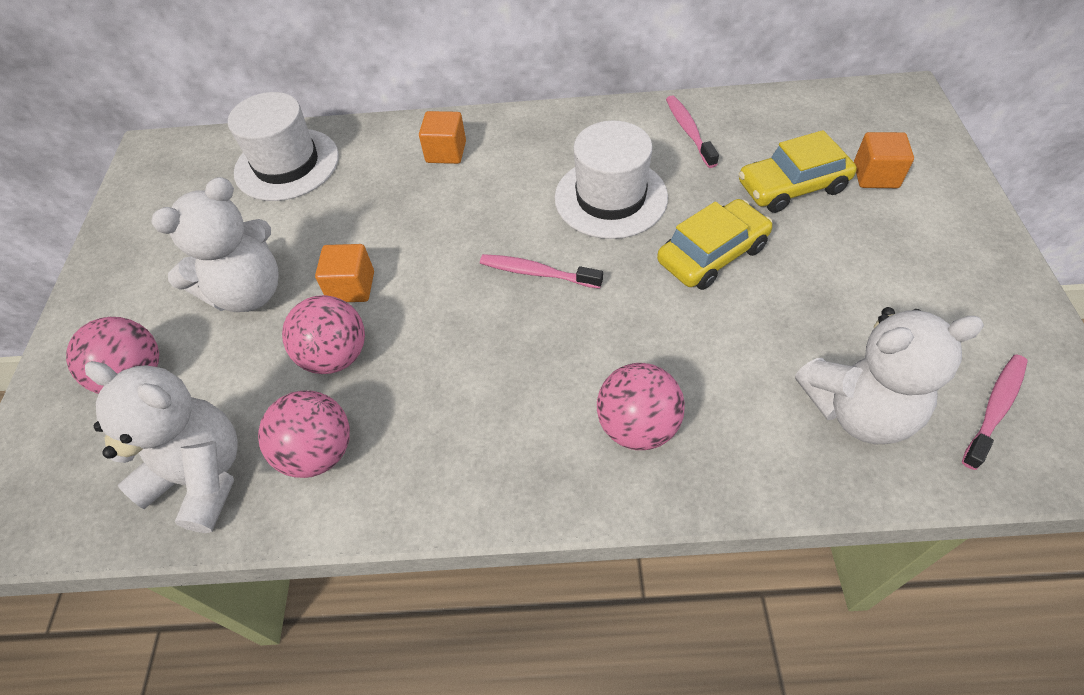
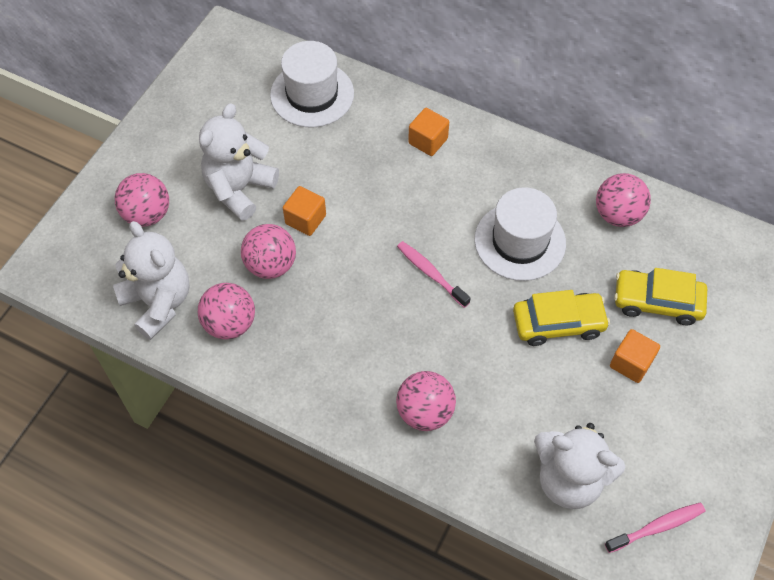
camera: 25 degrees right, 5 degrees up
(248, 292) = (239, 189): white teddy bear -> white teddy bear turned 135 degrees clockwise
(689, 131) = (617, 215): pink toothbrush -> pink ball
(875, 175) = (727, 326): orange cube -> orange cube (631, 363)

